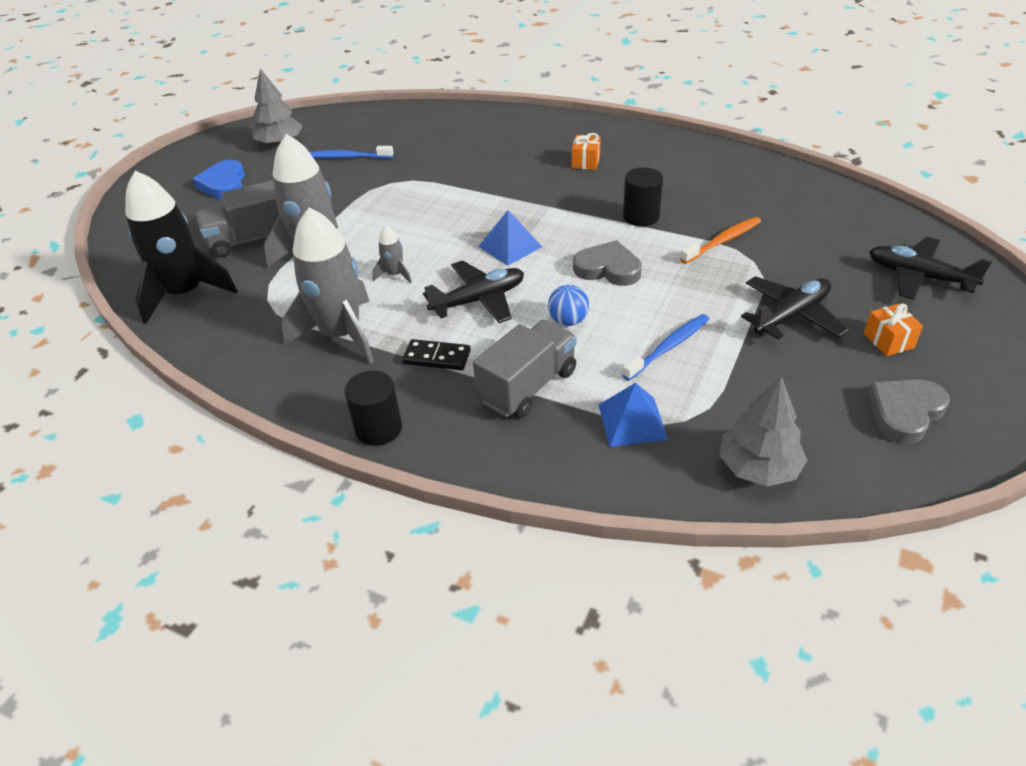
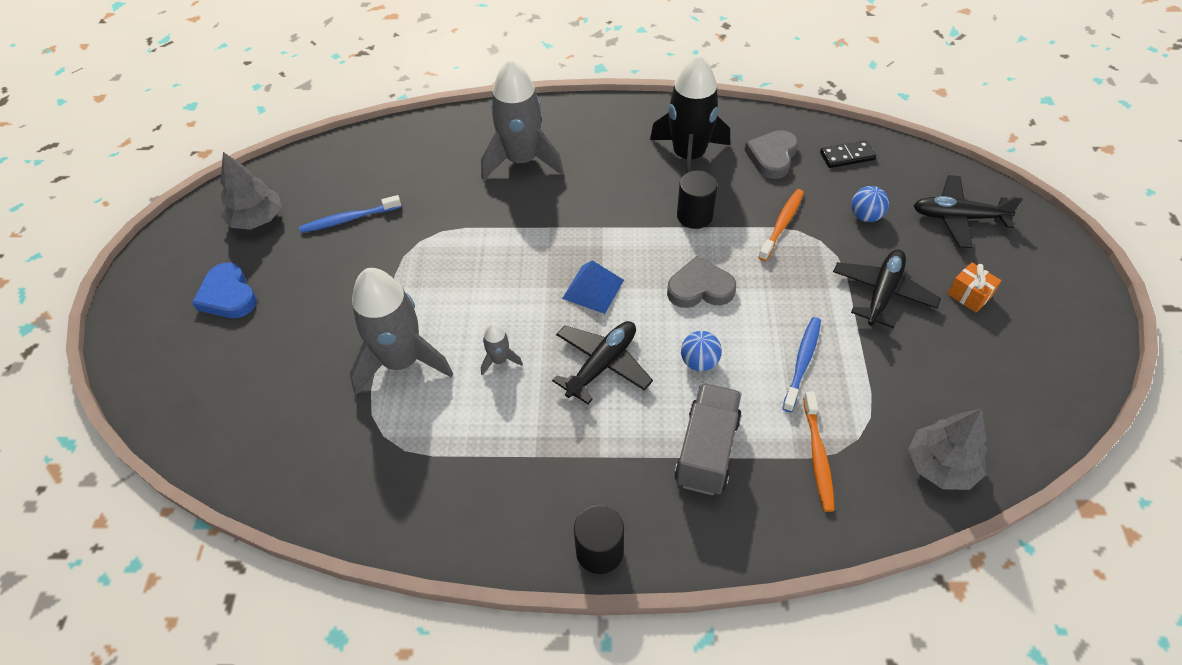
camera: 25 degrees left, 10 degrees up
(186, 293) = (285, 458): black rocket -> black rocket (689, 157)
(250, 239) = (312, 363): grey truck -> none
(341, 334) = (492, 453): grey rocket -> grey rocket (522, 160)
(437, 357) = (603, 447): black domino -> black domino (847, 156)
(585, 162) = (604, 160): orange gift -> none
(632, 421) = (817, 456): blue pyramid -> orange toothbrush
(815, 253) = (865, 216): none -> blue ball
(904, 413) = (1017, 367): grey heart -> grey heart (772, 157)

